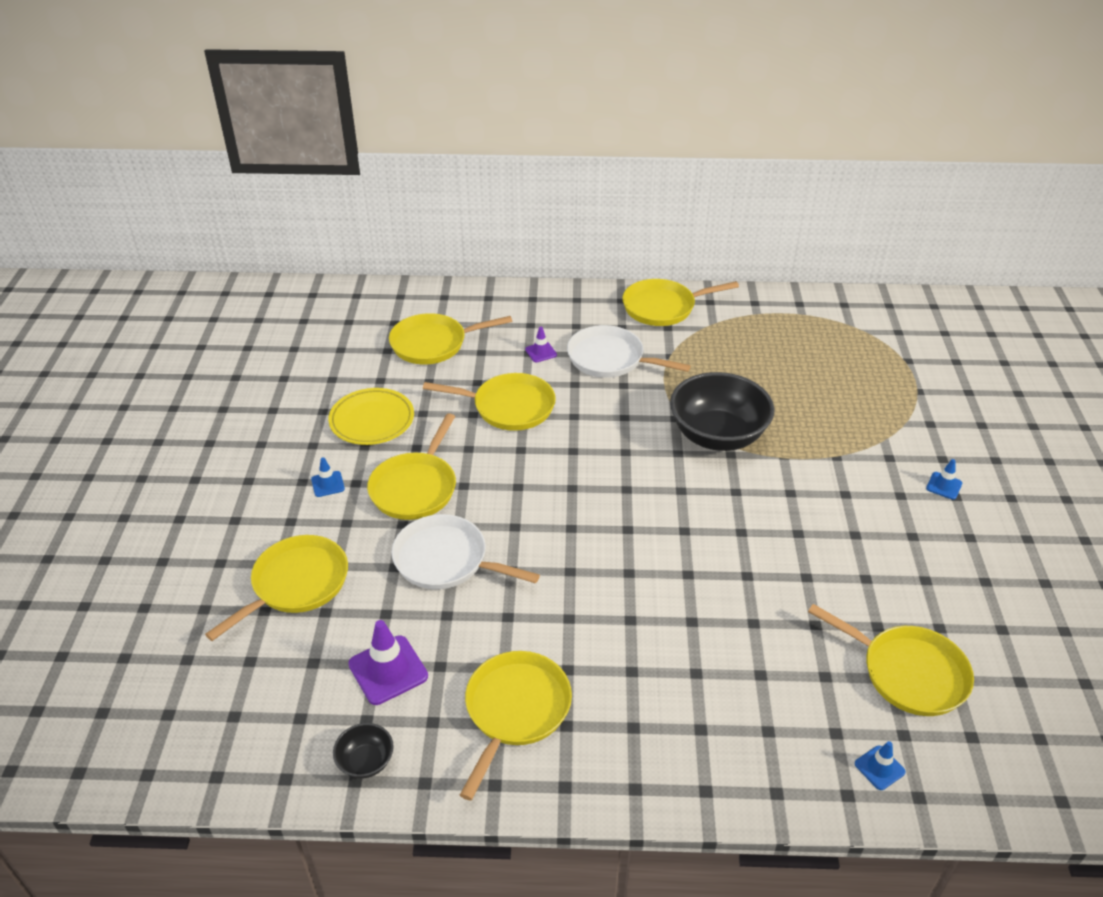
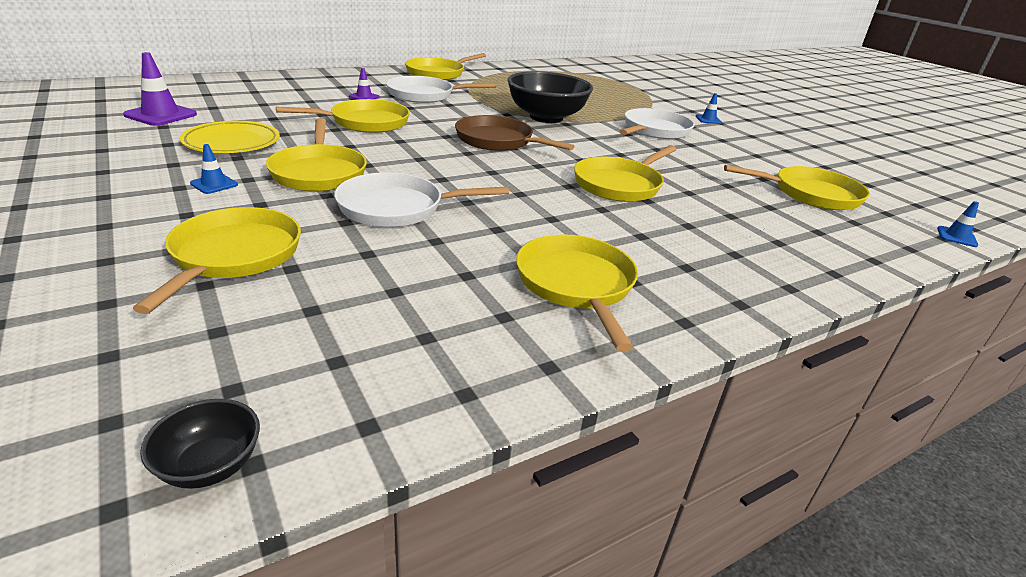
camera: 35 degrees left, 10 degrees down
(366, 762) = (462, 372): black bowl -> black bowl (210, 465)
(388, 670) = (412, 292): purple traffic cone -> purple traffic cone (161, 115)
(433, 344) = (258, 100): yellow pan -> yellow pan (620, 184)
(621, 473) = (498, 141): none -> brown pan
(835, 494) = (654, 130): none -> white pan
(879, 768) = (868, 241): blue traffic cone -> blue traffic cone (956, 237)

